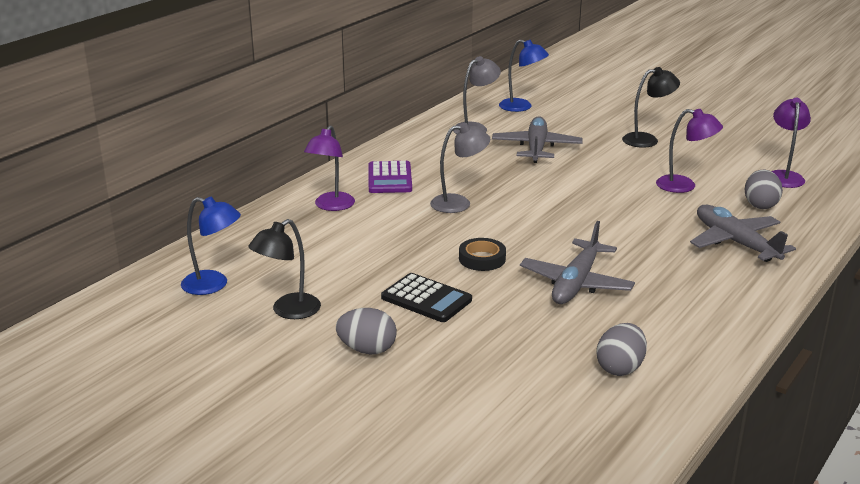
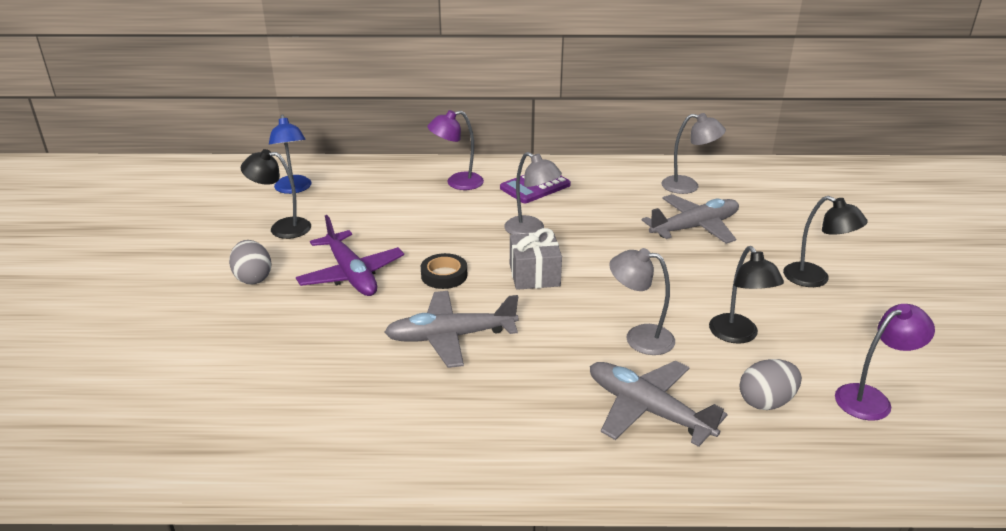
camera: 55 degrees right, 5 degrees up
(426, 299) = (351, 274): black calculator -> purple plane
(522, 107) = (771, 191): blue lamp -> none
(528, 224) = (534, 275): none -> grey gift
(620, 368) = (318, 411): grey egg -> none
(653, 216) = (639, 338): none -> grey lamp
(684, 186) = (738, 335): purple lamp -> black lamp
(735, 243) = (648, 410): grey plane -> grey plane turned 75 degrees counterclockwise

